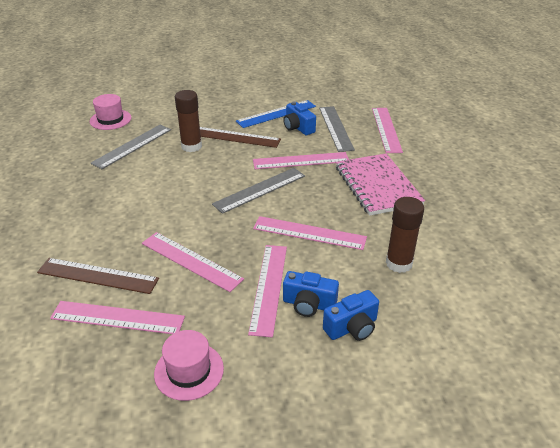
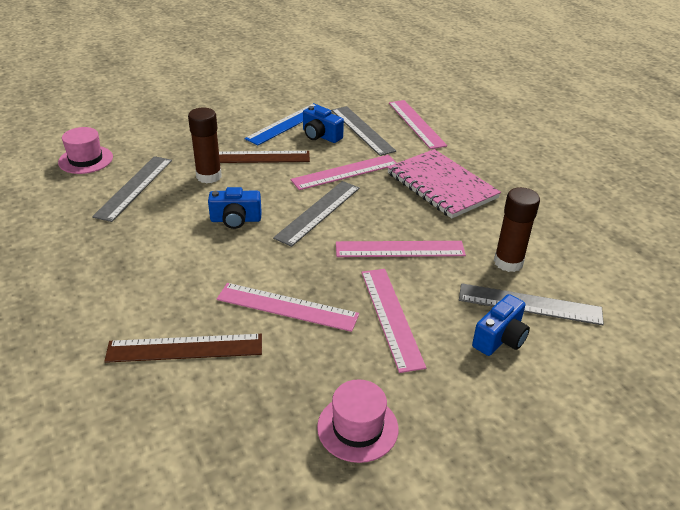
camera: 20 degrees left, 0 degrees up
(117, 317) = (239, 390): pink ruler -> none
(309, 304) = (443, 325): blue camera -> blue camera (235, 220)
(397, 304) = (529, 304): none -> grey ruler

